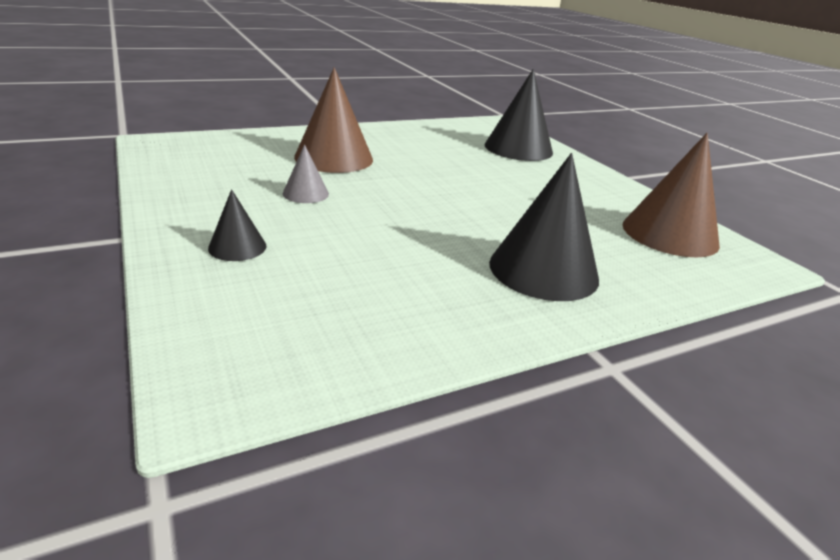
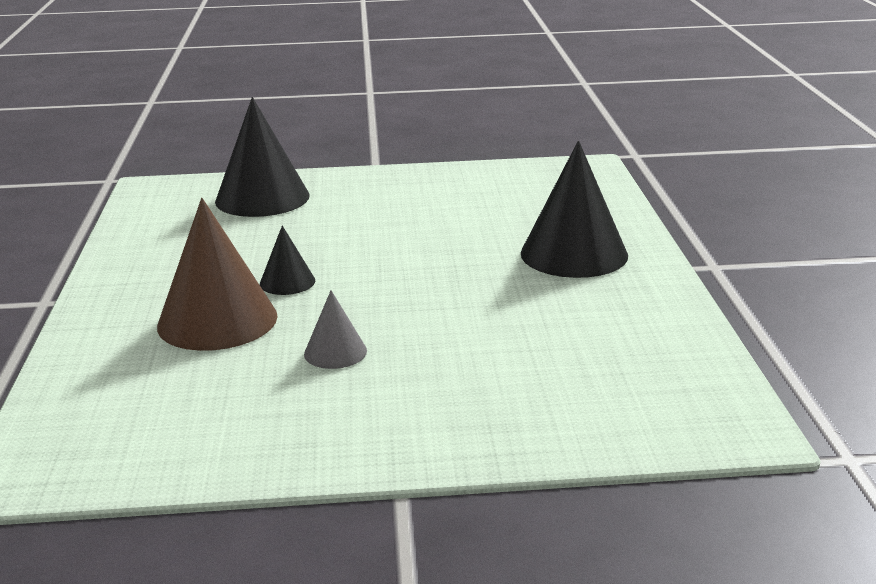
camera: 65 degrees left, 5 degrees down
(237, 247) = (471, 406): black cone -> black cone (287, 282)
(670, 234) = (524, 184): brown cone -> none

